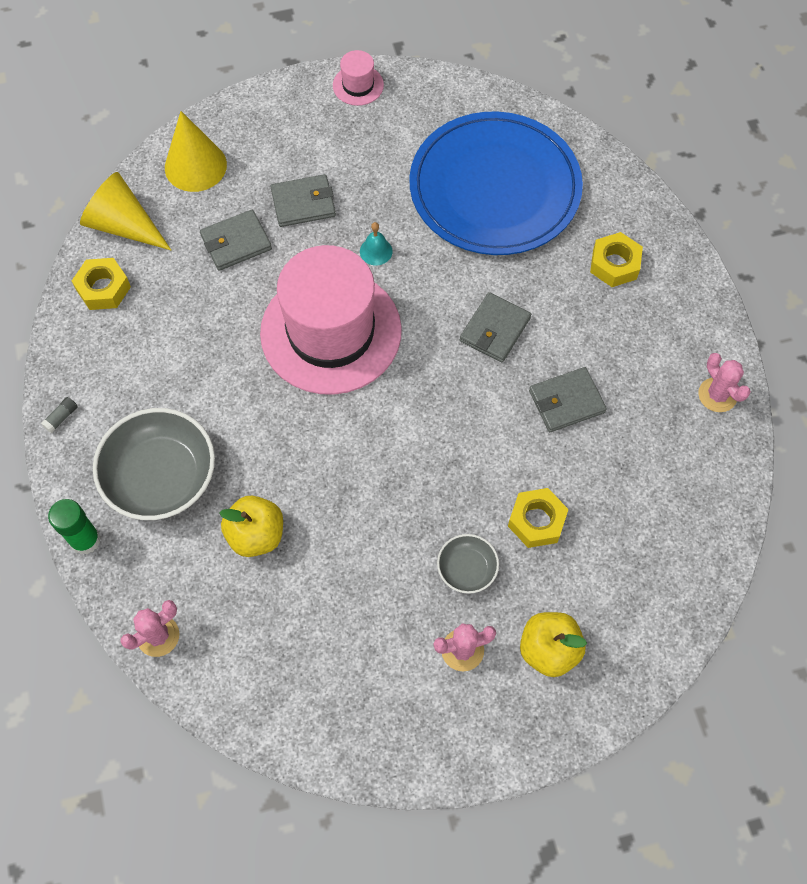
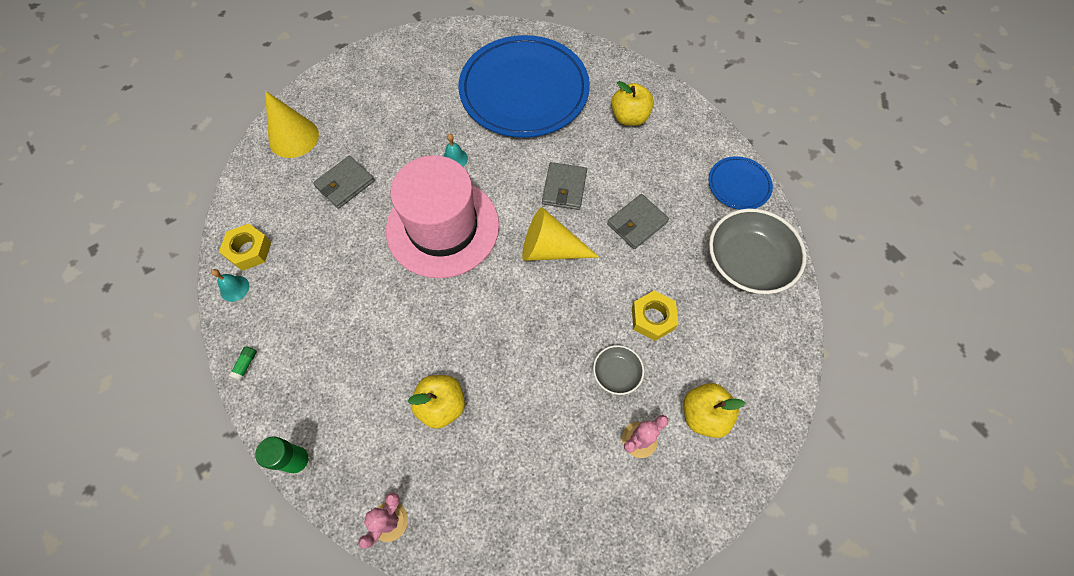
camera: 20 degrees left, 0 degrees up
(61, 417) = (246, 364): grey glue stick -> green glue stick
(75, 327) = (234, 288): none -> turquoise bell
(124, 225) = (250, 197): yellow cone -> yellow cone (550, 249)
(161, 476) = (346, 384): grey bowl -> grey bowl (747, 262)
(303, 203) = (387, 140): grey wallet -> none
(358, 85) = (397, 48): pink hat -> none
(614, 264) = (629, 117): yellow nut -> yellow apple
(717, 395) = (739, 185): pink cactus -> blue plate

